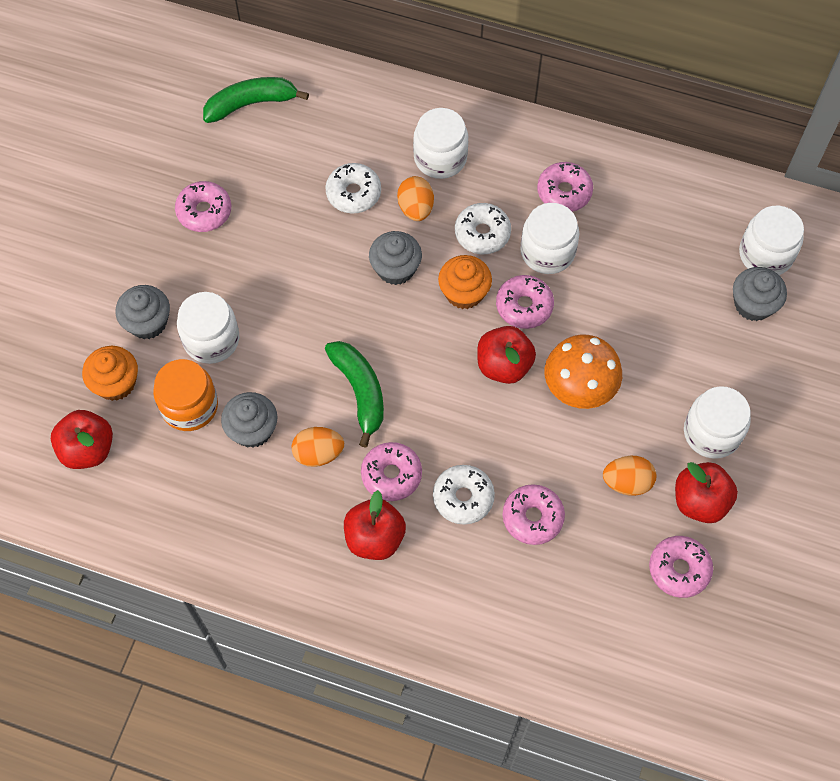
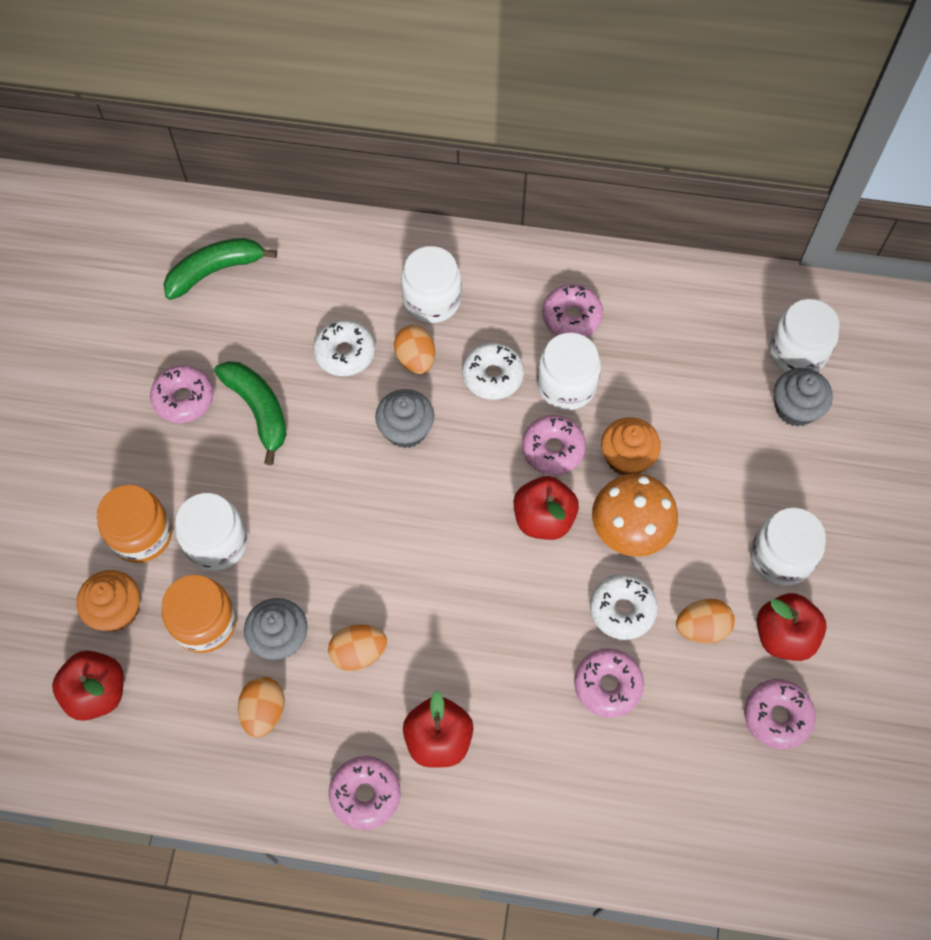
camera: 10 degrees left, 0 degrees up
(147, 322) = (141, 534): grey cupcake -> orange jar
(227, 489) = (264, 711): none -> orange egg
(360, 391) = (392, 574): green banana -> green banana (258, 410)
(391, 475) = (444, 663): pink donut -> pink donut (365, 794)
(463, 497) = (527, 676): white donut -> white donut (622, 610)
(464, 292) = (485, 444): orange cupcake -> orange cupcake (627, 458)

